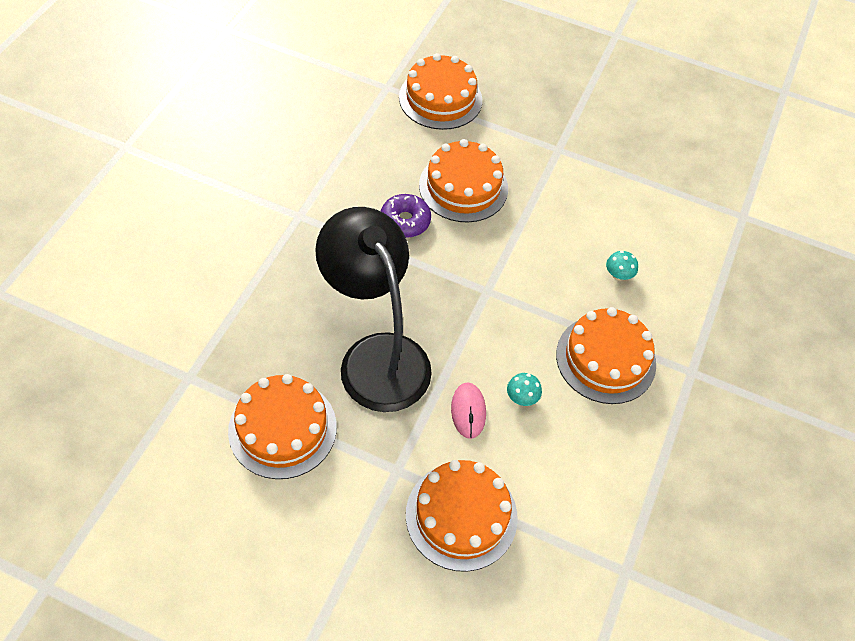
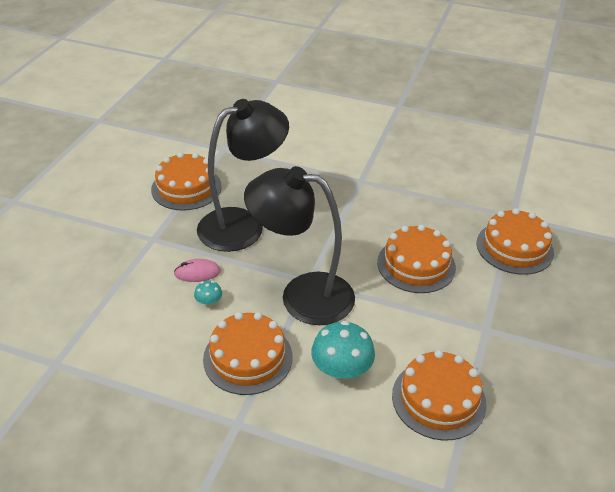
camera: 90 degrees right, 15 degrees down
(405, 221) = (369, 233): purple donut -> none
(461, 515) = (115, 271): orange cake -> orange cake (438, 399)
(510, 299) = (302, 295): none -> black lamp
(618, 275) = (341, 371): turquoise mushroom -> turquoise mushroom, size x2.05

